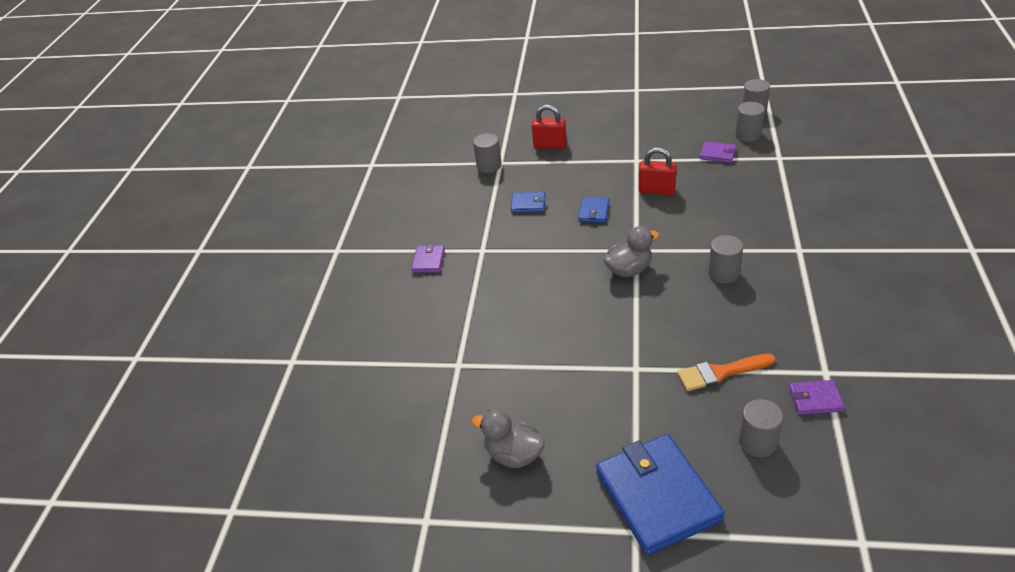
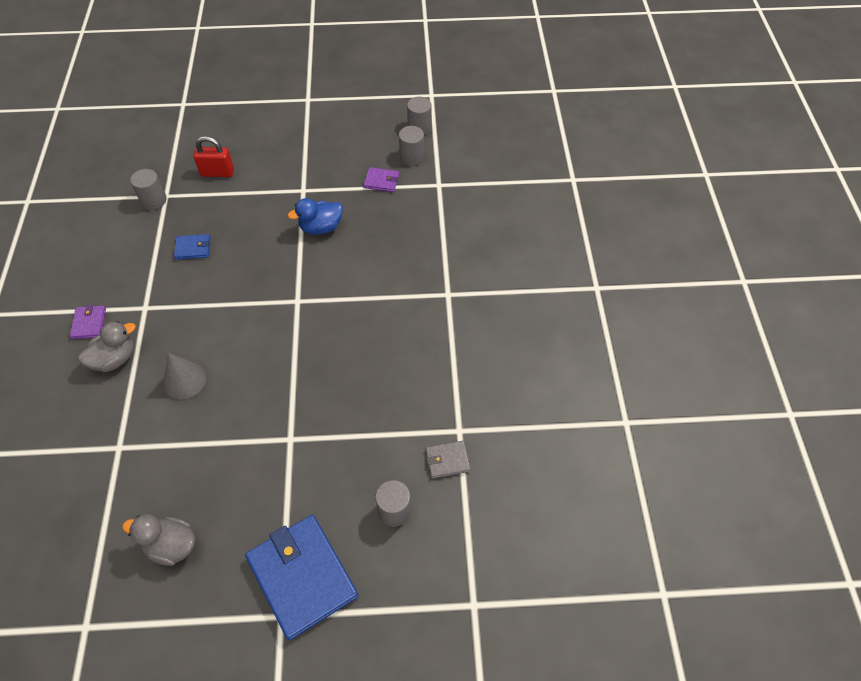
camera: 15 degrees left, 15 degrees up
(523, 312) = (184, 380): none -> grey cone
(594, 212) = (258, 256): blue wallet -> none
(629, 270) = (289, 325): grey duck -> grey duck (115, 359)
(657, 190) = (321, 227): red padlock -> blue duck
(720, 373) = (366, 438): orange brush -> none
(724, 273) = (377, 324): grey cylinder -> none
(815, 399) = (447, 460): purple wallet -> grey wallet

